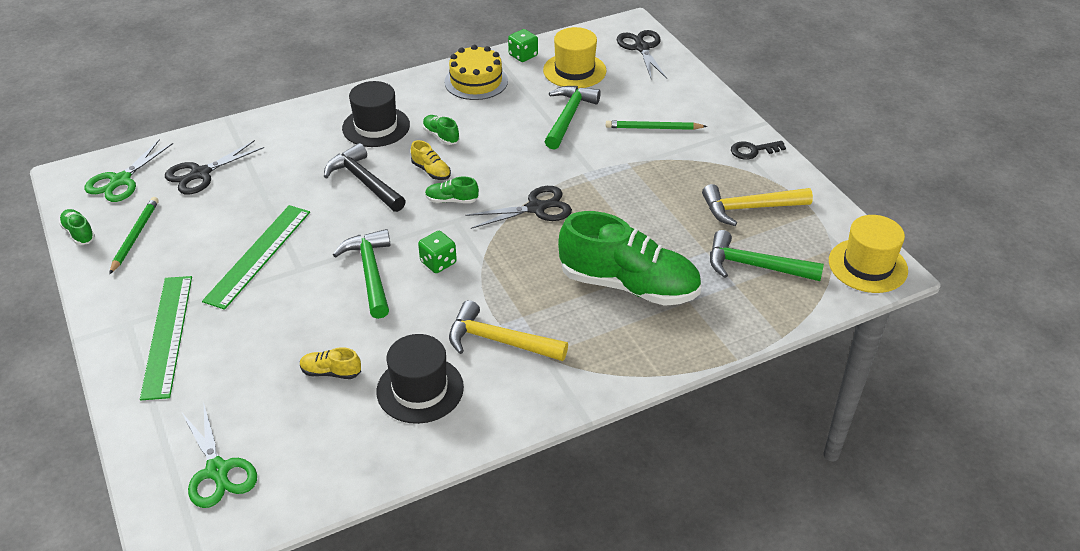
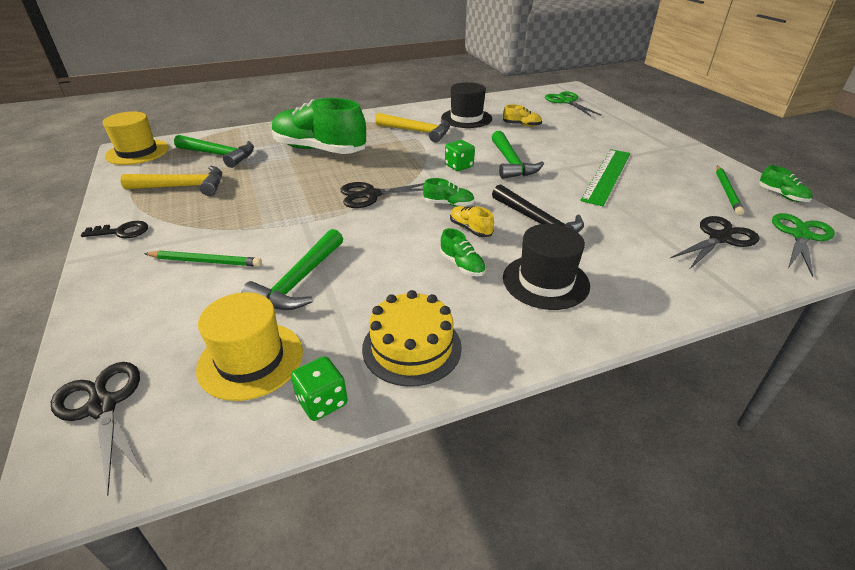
camera: 175 degrees left, 5 degrees down
(167, 335) = (639, 141): green ruler -> none
(642, 48) = (103, 406): black scissors -> black scissors turned 150 degrees clockwise

